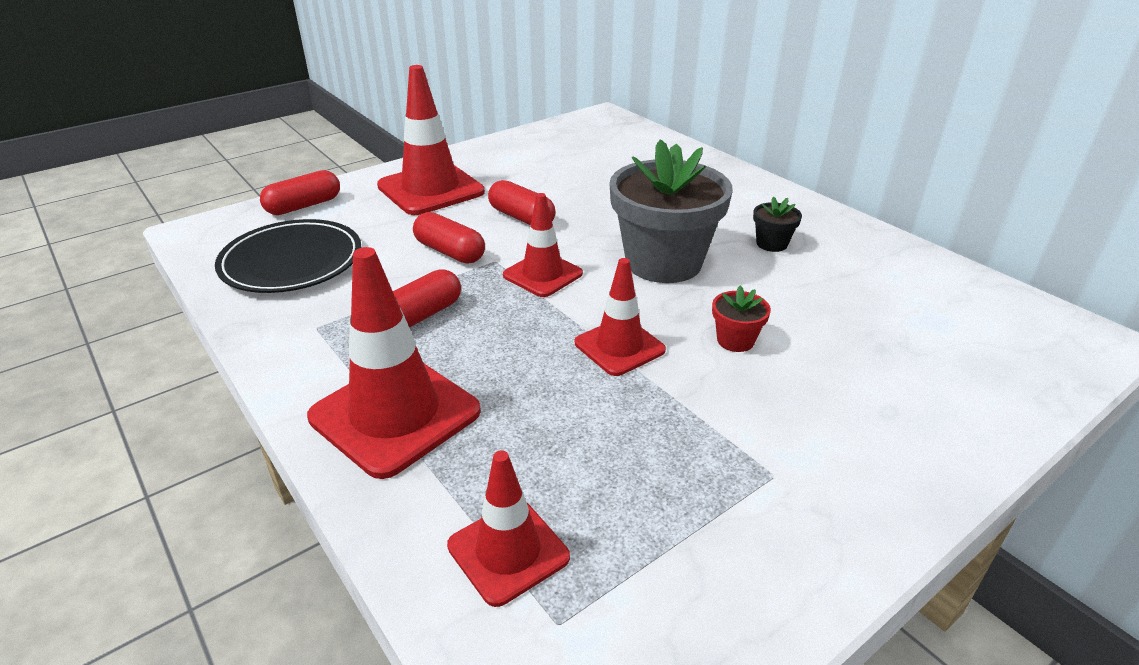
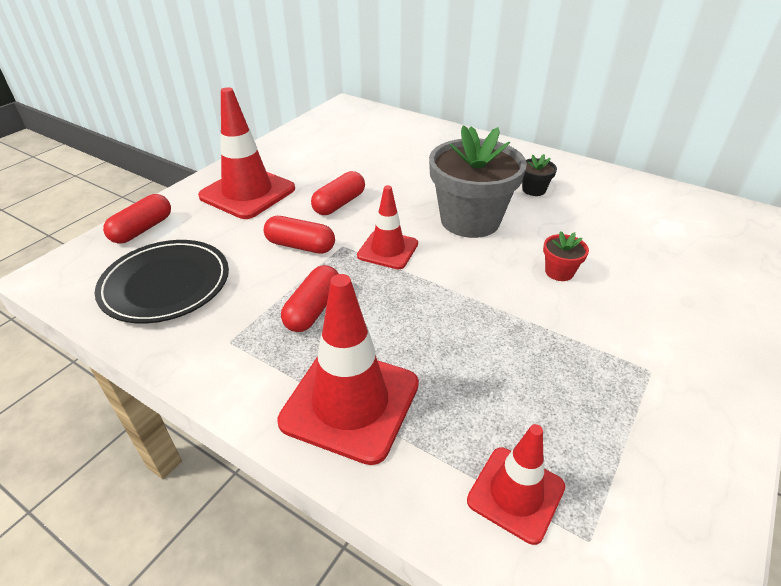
camera: 20 degrees left, 5 degrees up
(521, 217) = (339, 204): red capsule -> red capsule turned 75 degrees counterclockwise
(619, 347) = (484, 297): red traffic cone -> none

